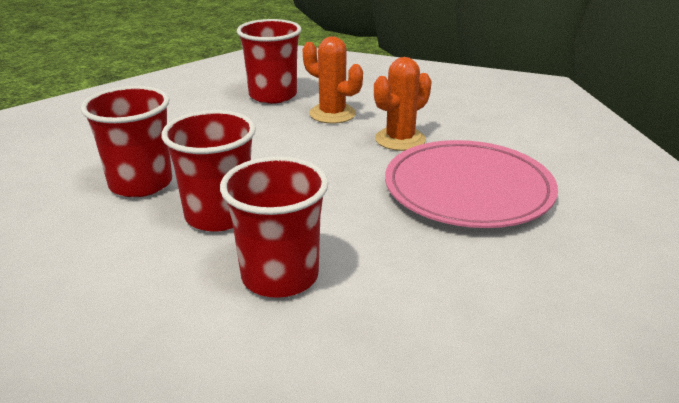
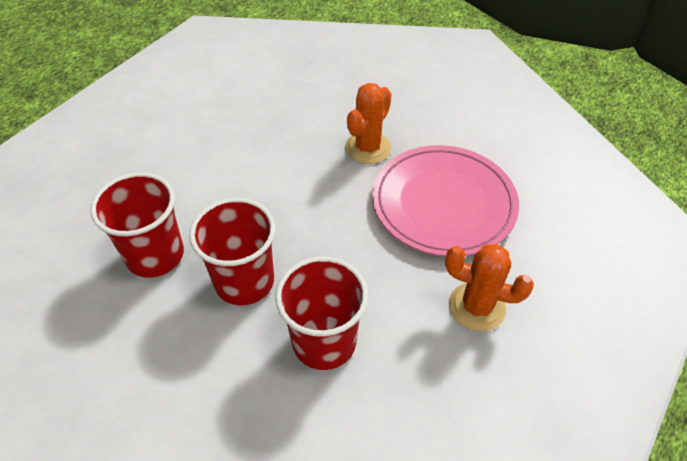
camera: 15 degrees left, 20 degrees up
(273, 95) = (228, 104): red cup -> none
(332, 114) = (295, 122): orange cactus -> orange cactus (477, 307)

